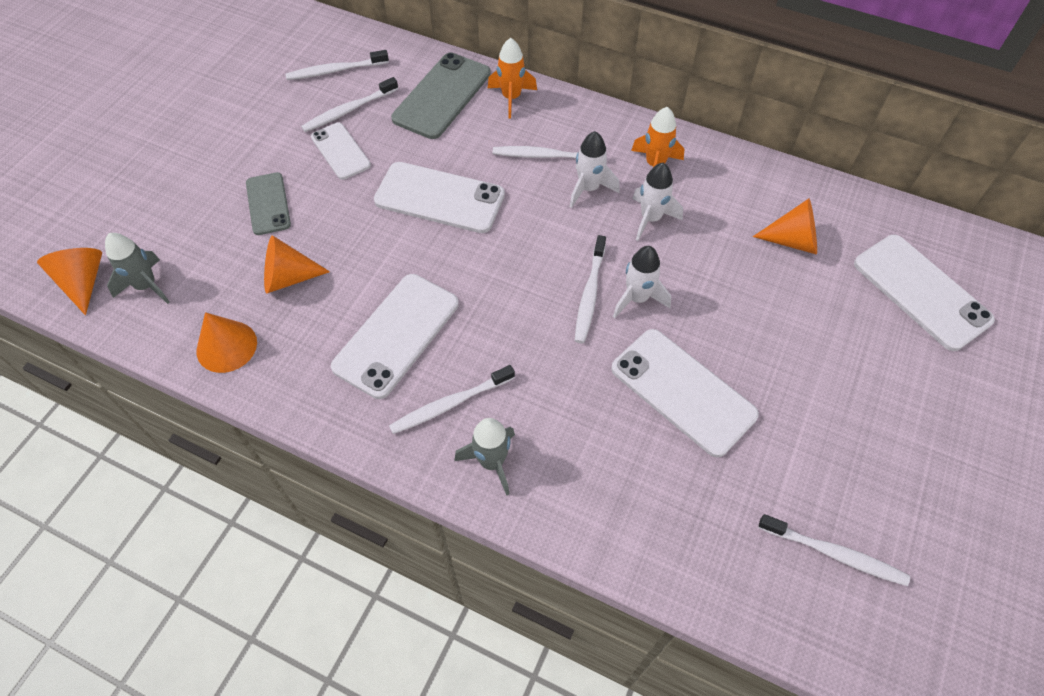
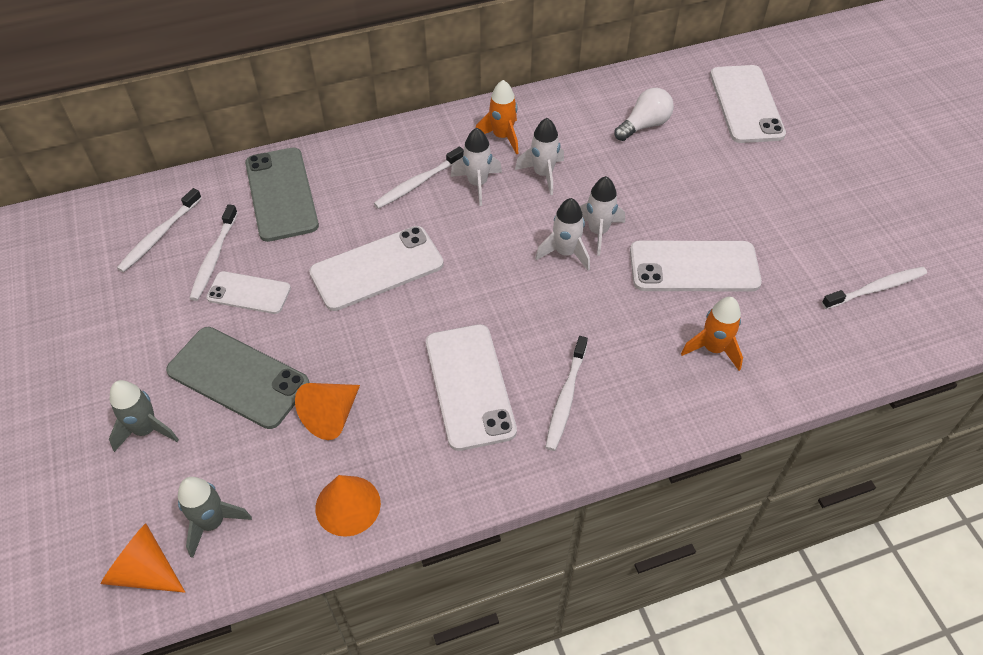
camera: 45 degrees left, 5 degrees down
(268, 204) = (238, 377): grey phone -> grey phone, size x1.64
(492, 462) = (639, 409): grey rocket -> grey rocket (146, 430)
(511, 98) = (340, 159): orange rocket -> orange rocket (713, 349)
(589, 294) = (565, 253): white toothbrush -> white rocket
(793, 241) = (644, 125): orange cone -> white light bulb
(921, 291) = (746, 104): white phone -> white phone turned 75 degrees clockwise

